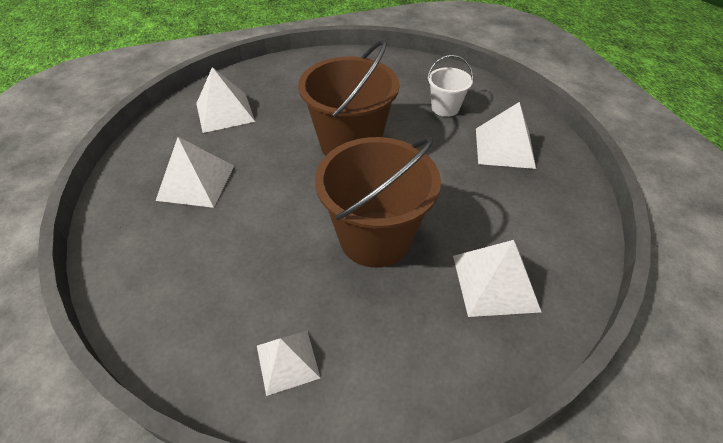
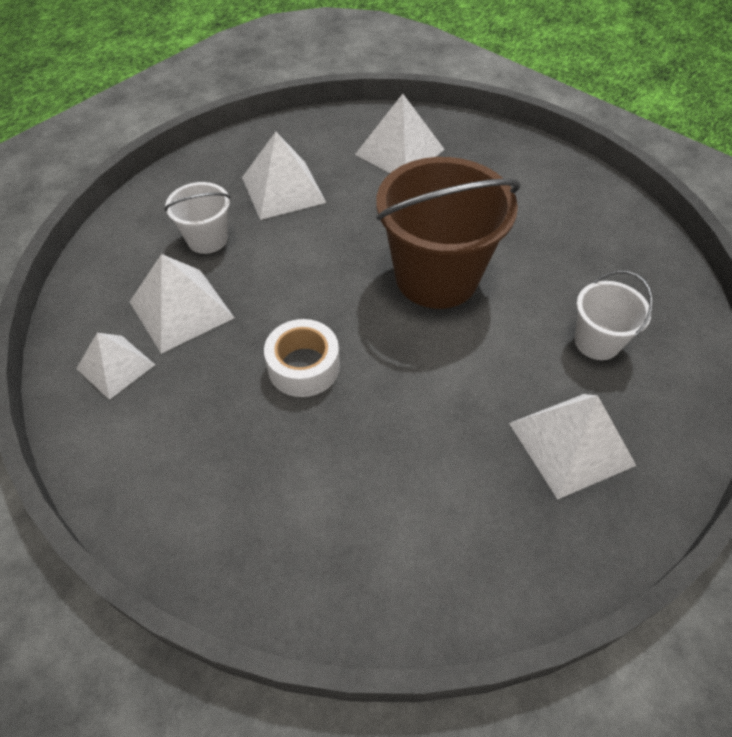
camera: 60 degrees right, 5 degrees up
(202, 247) = (207, 239): none -> white bucket
(375, 237) = (303, 366): brown bucket -> white tape
(495, 282) = (307, 513): white pyramid -> white pyramid (181, 309)

